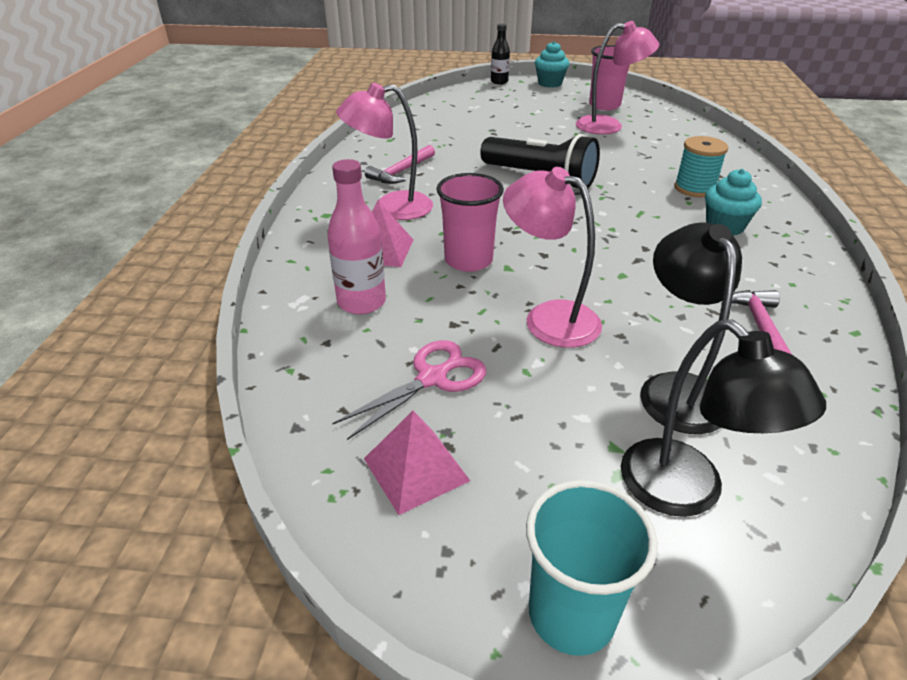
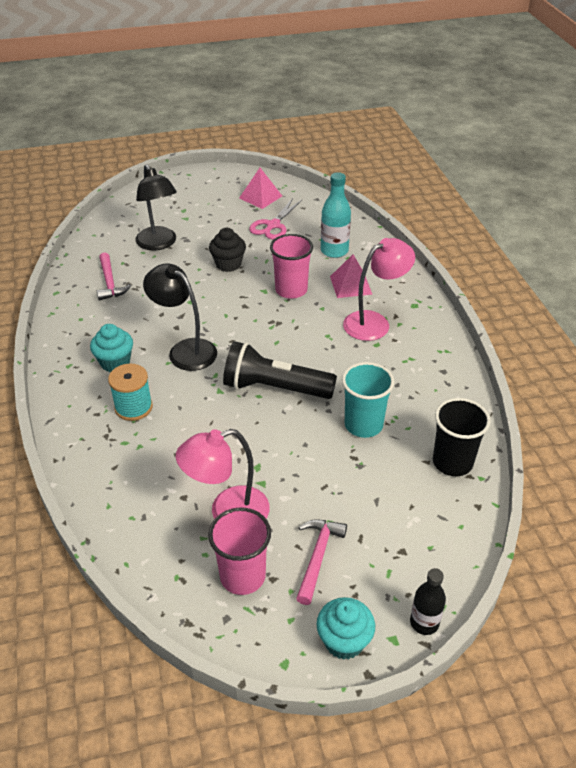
camera: 160 degrees right, 5 degrees up
(361, 302) = (334, 251): pink bottle -> turquoise bottle
(401, 172) = (400, 366): pink hammer -> pink hammer (318, 557)
(418, 120) = (452, 462): none -> black cup
(548, 318) = (228, 264): pink lamp -> black cupcake
(571, 614) = (194, 178): turquoise cup -> turquoise cup (363, 425)
(687, 492) = (156, 210): black lamp -> black lamp (185, 350)

